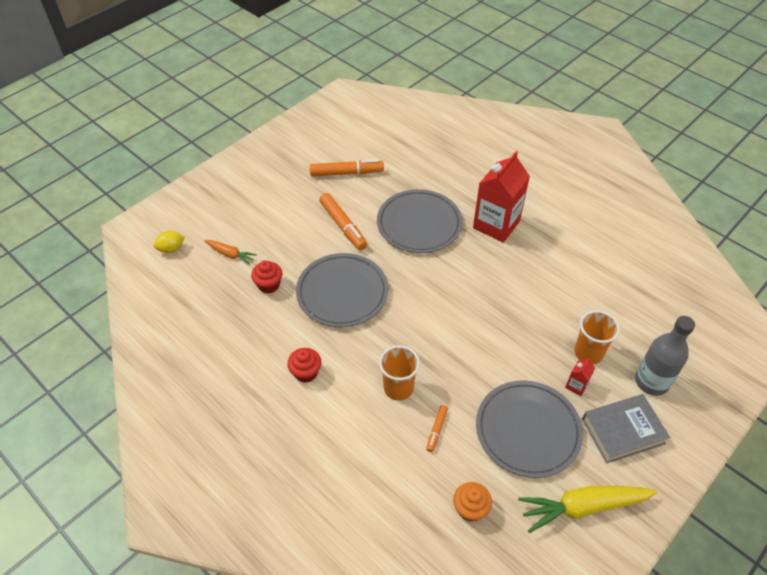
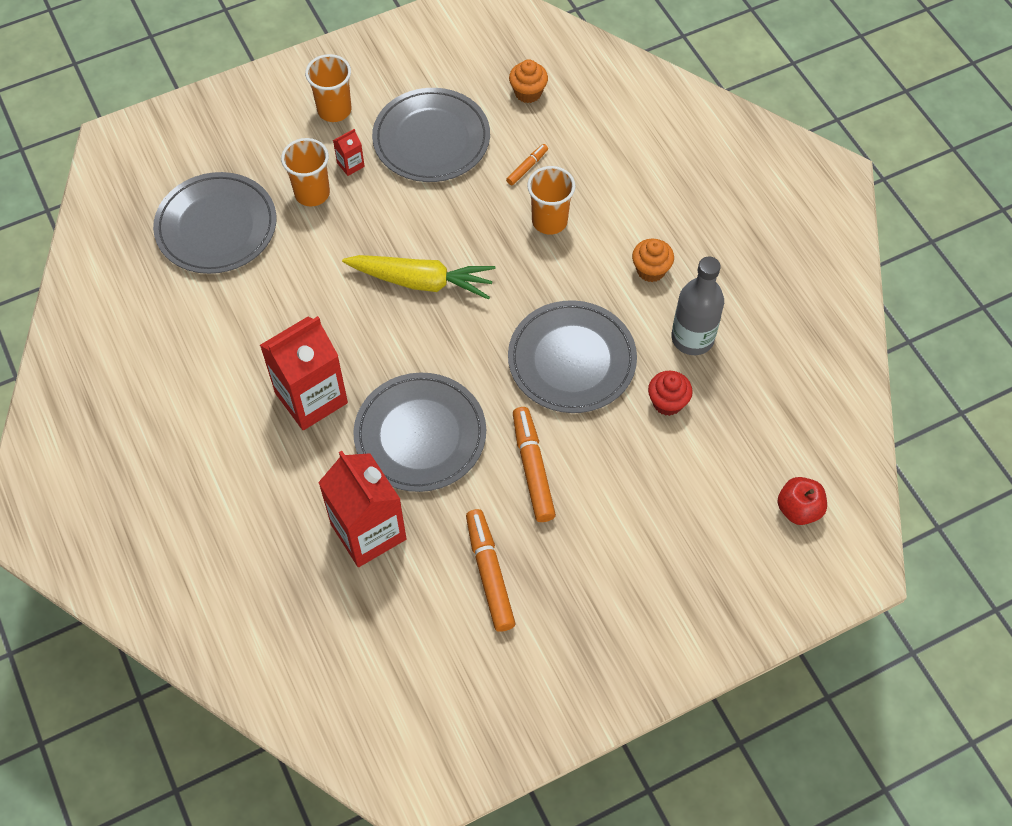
camera: 160 degrees left, 10 degrees up
(171, 249) = (798, 509): yellow lemon -> red apple
(230, 254) = (712, 470): orange carrot -> none
(306, 373) = (651, 270): red cupcake -> orange cupcake
(346, 173) = (489, 573): orange marker -> orange marker turned 60 degrees clockwise
(422, 173) = (368, 531): none -> red carton
(583, 507) = (420, 63): yellow carrot -> yellow carrot (421, 281)
(623, 431) = (334, 110): grey book -> orange cup
(635, 307) = (216, 227): none -> grey plate
(651, 382) = (266, 144): grey bottle -> grey bottle (692, 338)

